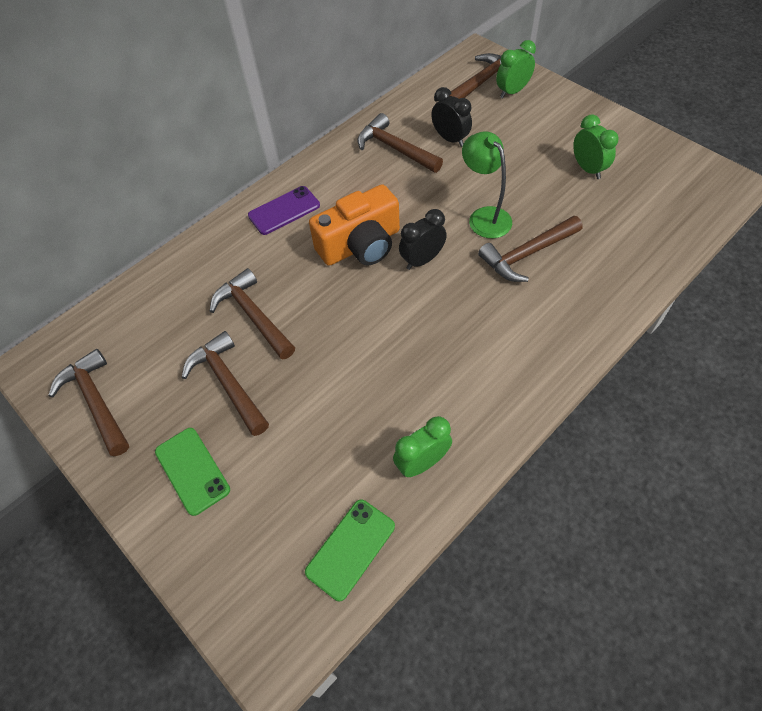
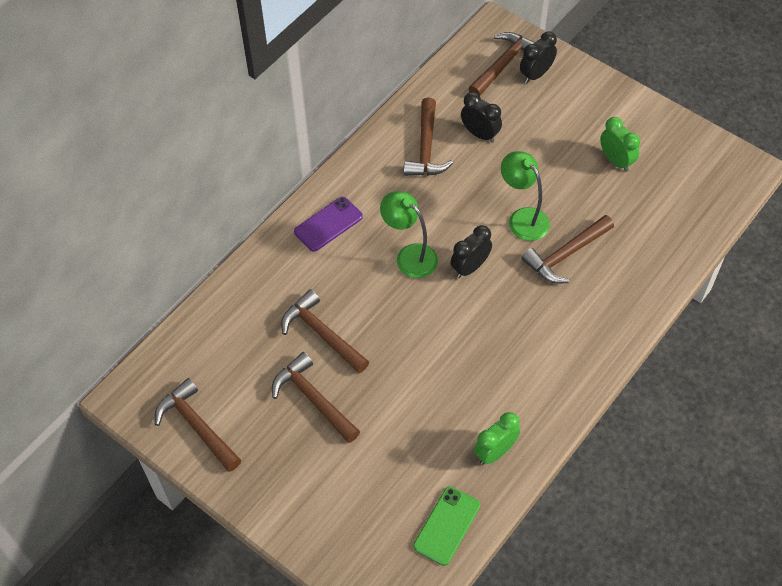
camera: 10 degrees left, 0 degrees up
(192, 470) = (300, 477): green phone -> none
(360, 245) = (409, 256): orange camera -> green lamp
(395, 149) = (426, 148): brown hammer -> brown hammer turned 120 degrees counterclockwise
(512, 92) = (536, 75): green clock -> black clock

